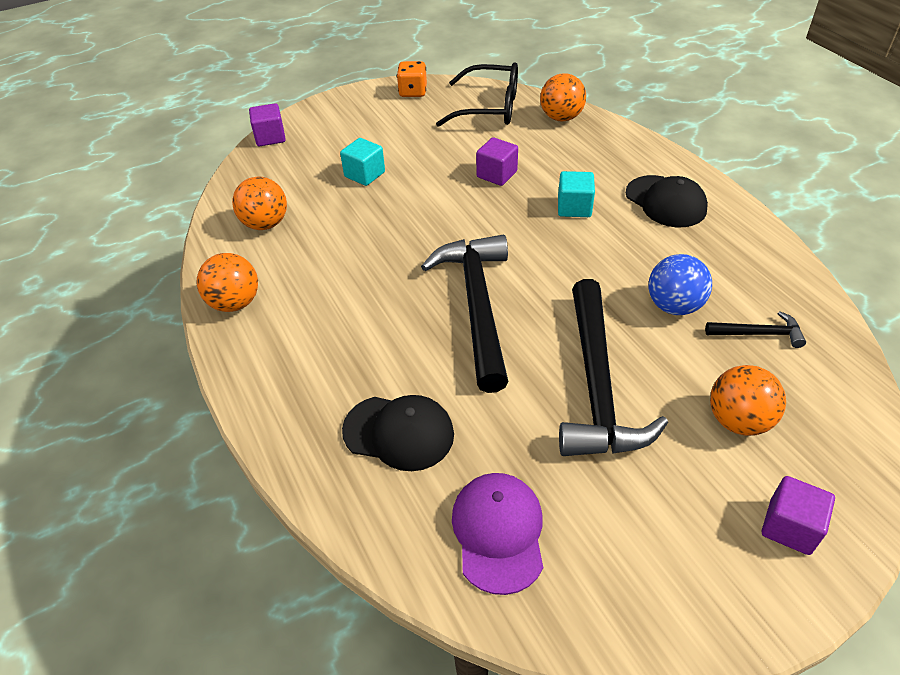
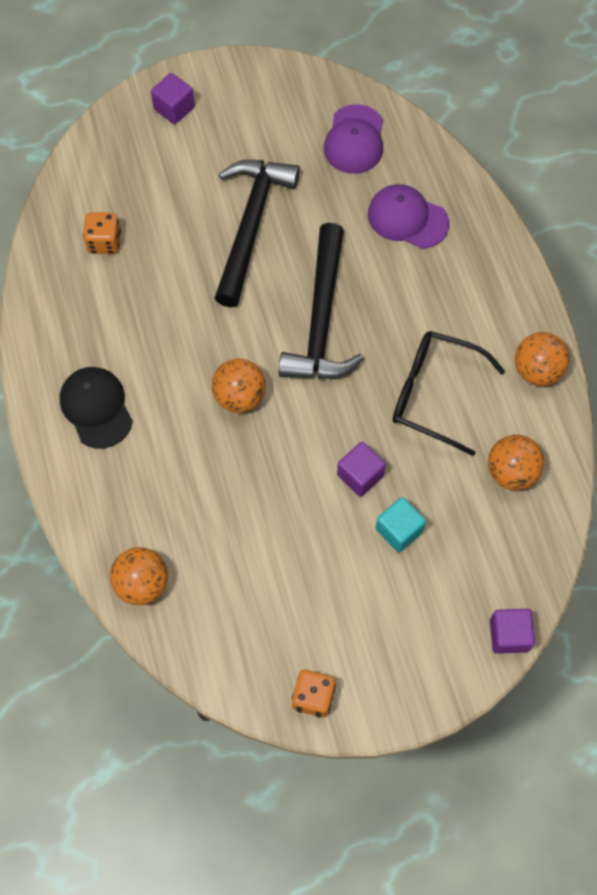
camera: 170 degrees left, 20 degrees up
(399, 432) = (407, 218): black cap -> purple cap
(490, 108) = (222, 630): black glasses -> black glasses (434, 394)
(496, 174) = (252, 493): purple cube -> purple cube (360, 475)
(574, 207) = (190, 421): turquoise cube -> none
(674, 306) = (156, 282): blue ball -> none
(738, 420) = (164, 178): orange ball -> orange ball (239, 396)
(759, 334) = (104, 242): black hammer -> orange dice

